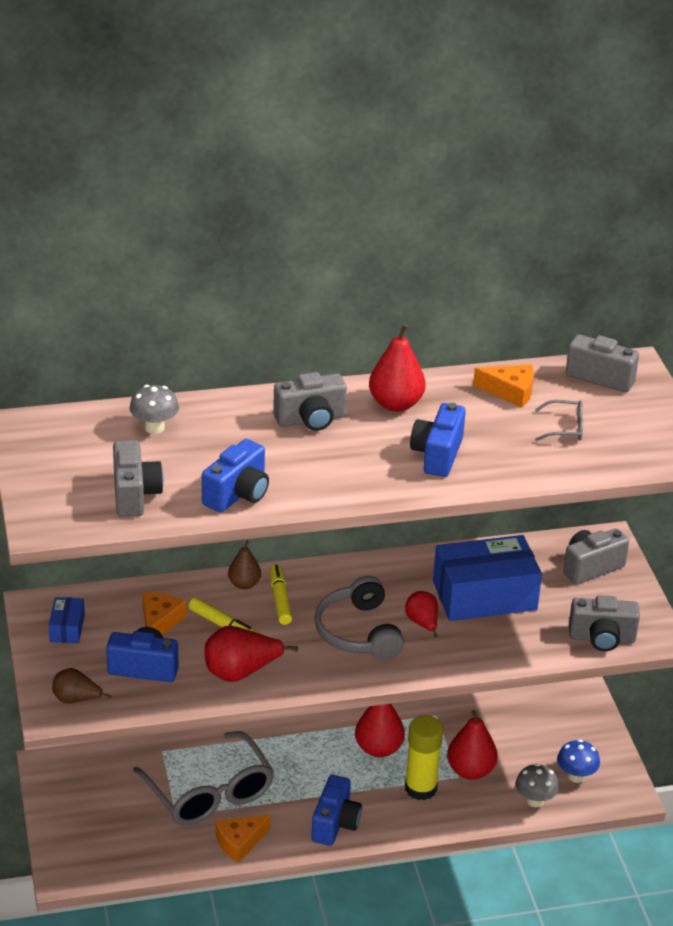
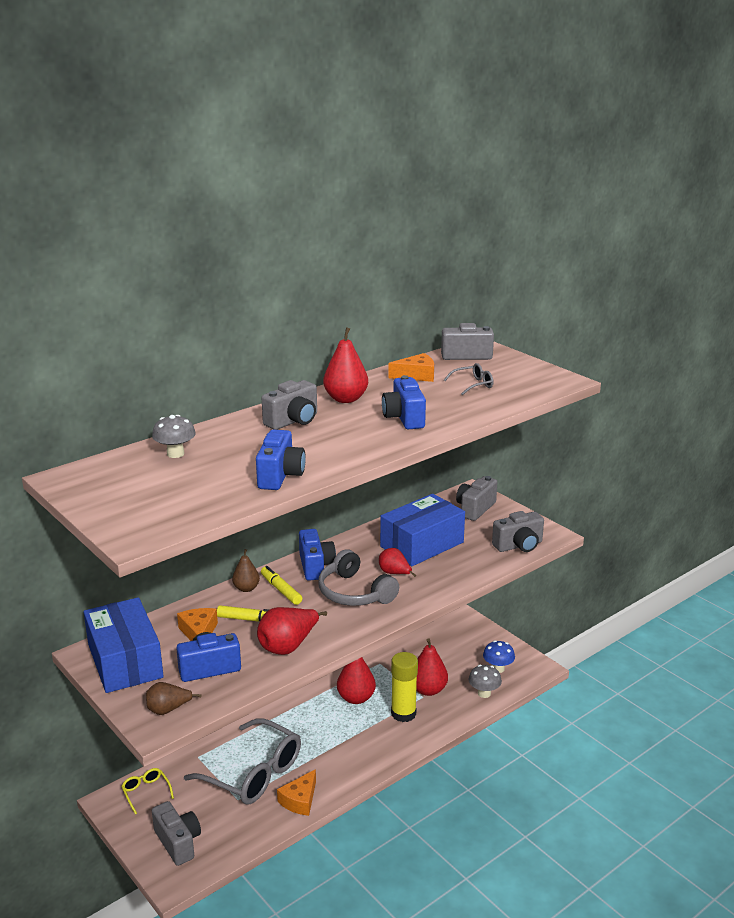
camera: 25 degrees left, 10 degrees down
(67, 628) = (125, 661): blue box -> blue box, size x2.20
(88, 769) = (146, 792): none -> yellow glasses
(135, 495) = (196, 497): grey camera -> grey camera (178, 842)
(335, 824) = (361, 760): blue camera -> blue camera (315, 566)

